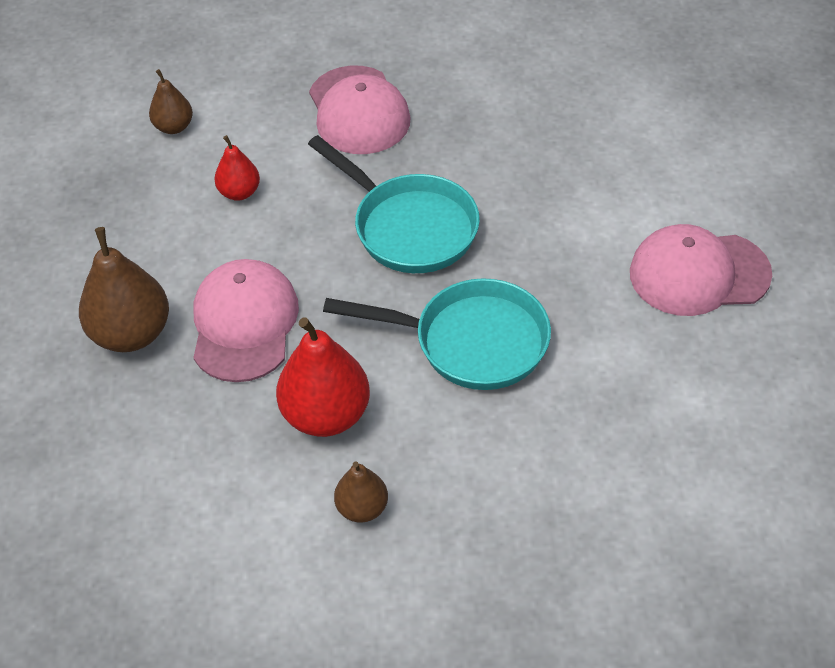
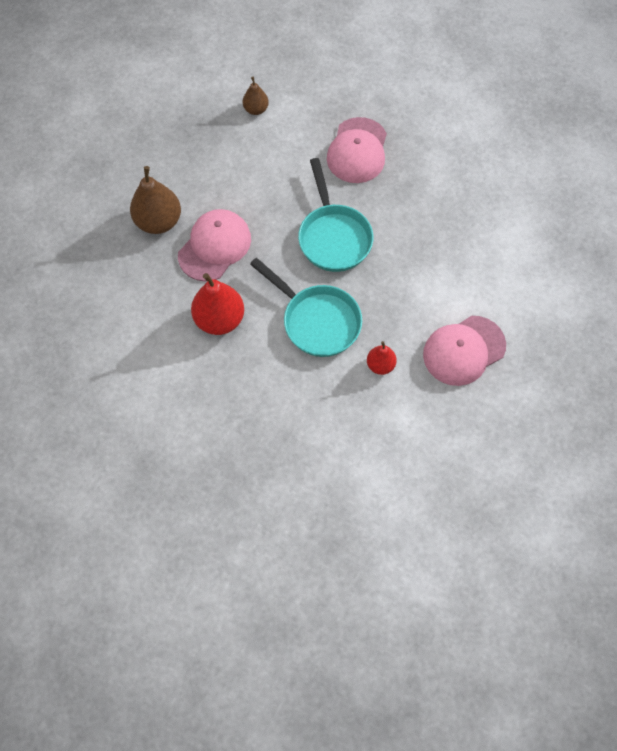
camera: 30 degrees right, 15 degrees up
(239, 192) = (262, 168): red pear -> red pear (380, 365)
(362, 508) = (203, 378): brown pear -> none
(699, 274) = (464, 350): pink cap -> pink cap turned 60 degrees counterclockwise

